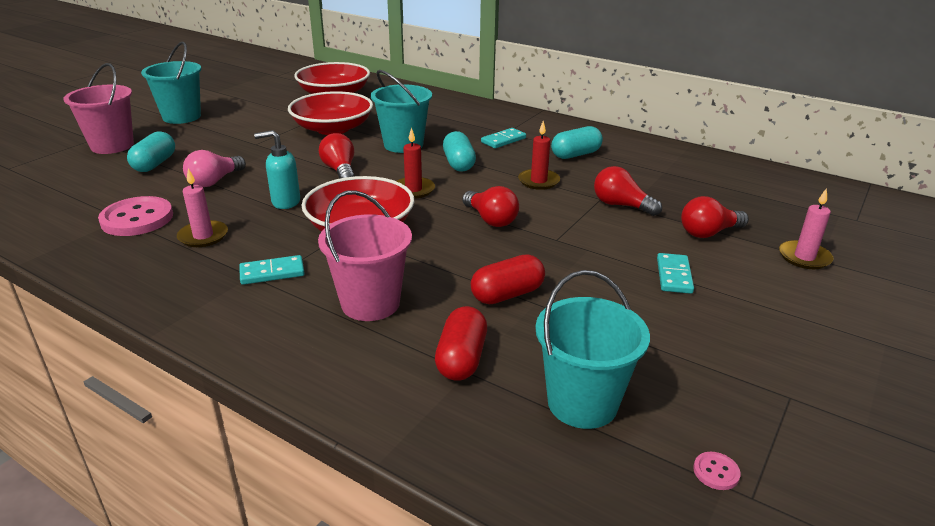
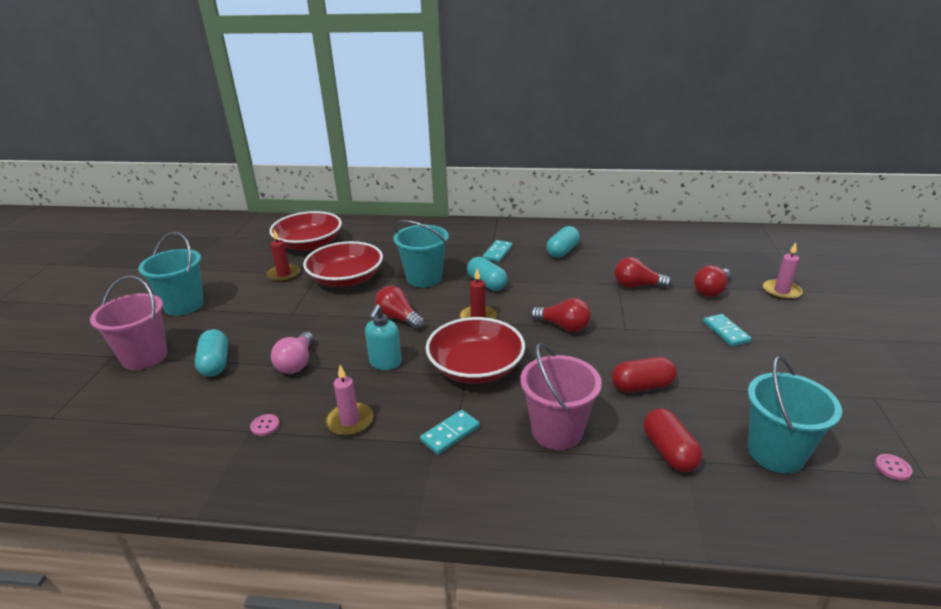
camera: 25 degrees left, 0 degrees up
(137, 219) = (265, 426): pink button -> pink button, size x0.41
(285, 202) = (385, 363): turquoise soap dispenser -> turquoise soap dispenser turned 45 degrees counterclockwise
(507, 294) = (642, 386): red capsule -> red capsule turned 45 degrees clockwise
(538, 181) = (561, 282): red candle -> red candle (284, 275)

